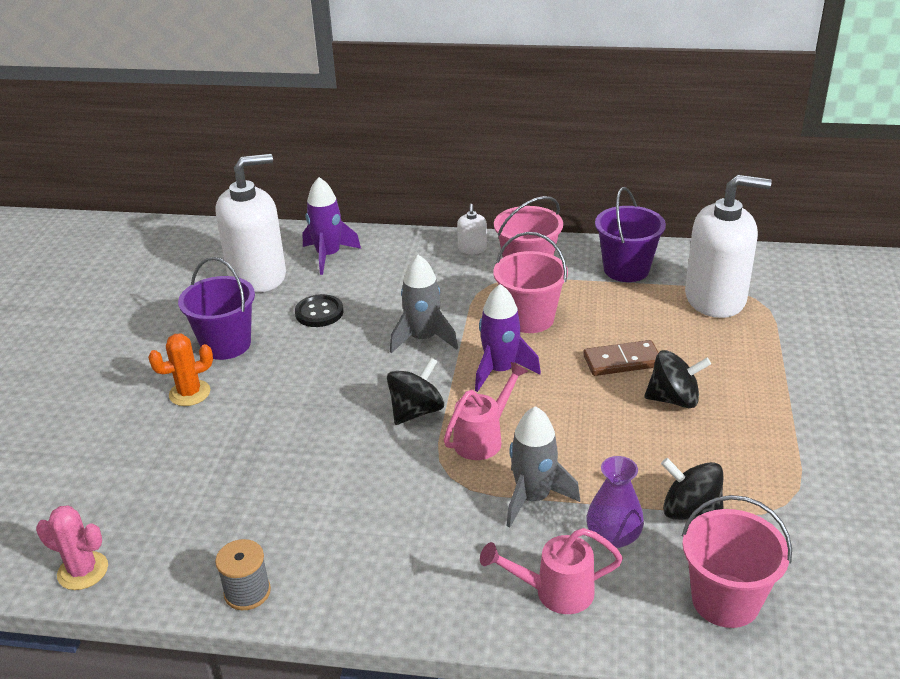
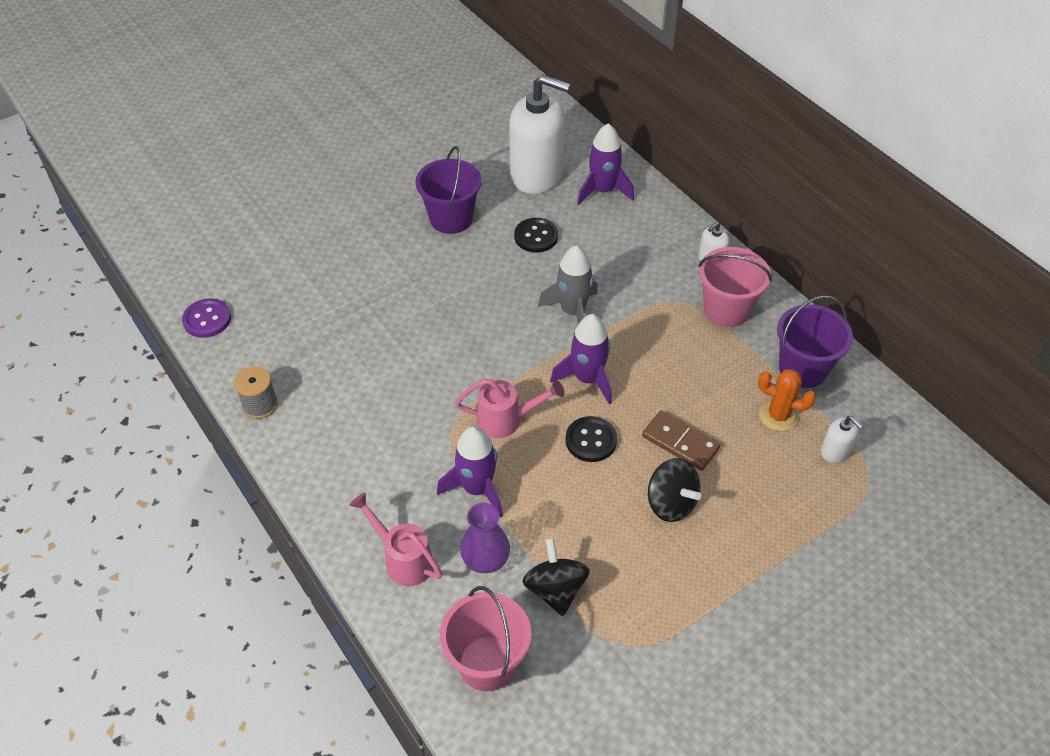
camera: 45 degrees right, 15 degrees up
(83, 571) = (207, 319): pink cactus -> purple button
(189, 393) = (388, 241): orange cactus -> orange cactus (778, 416)
(416, 411) = (494, 365): black spinning top -> none
(529, 319) = (666, 353): pink bucket -> none
(533, 498) = (477, 489): grey rocket -> purple rocket
(563, 404) = (591, 440): none -> black button
(715, 298) = (835, 451): white soap dispenser -> white soap dispenser, size x0.42

